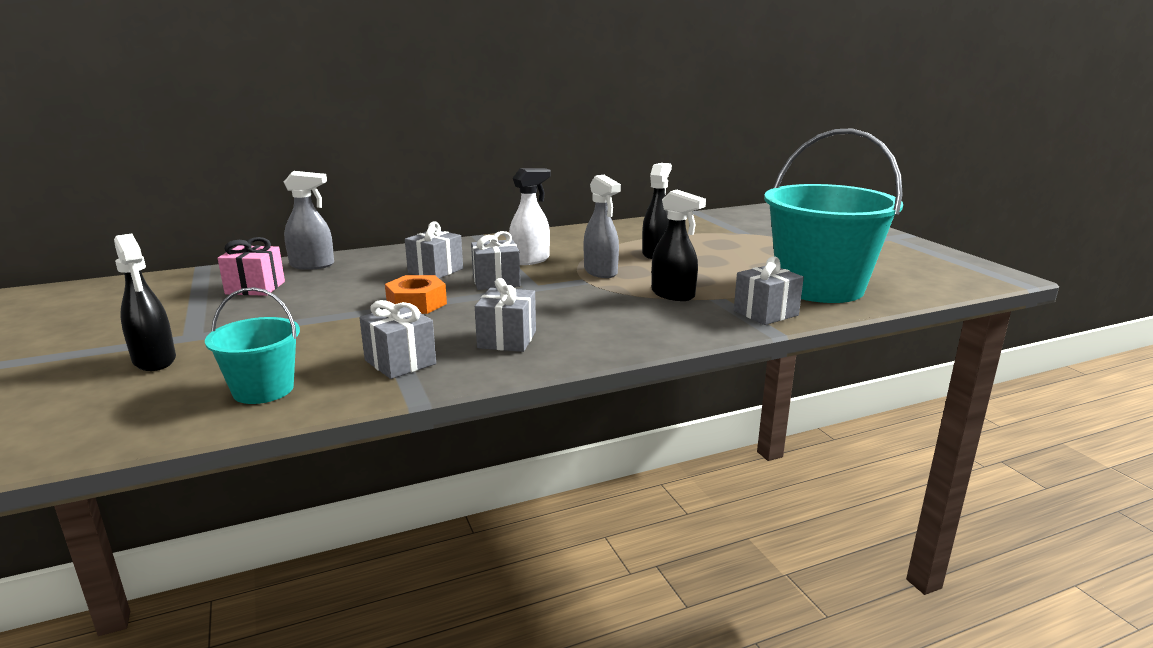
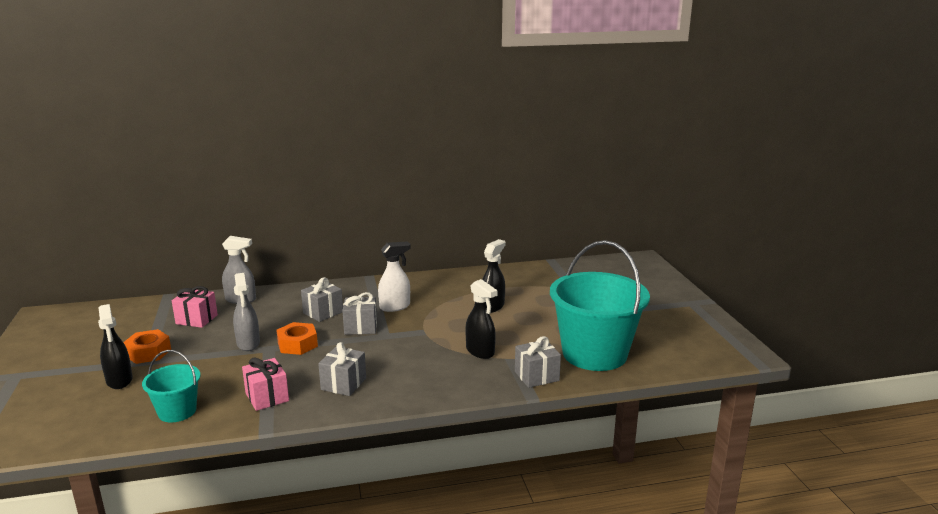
camera: 10 degrees right, 0 degrees up
(192, 326) = (148, 352): none -> orange nut
(400, 362) = (267, 397): grey gift -> pink gift
(601, 272) = (440, 323): grey spray bottle -> grey spray bottle (248, 343)

